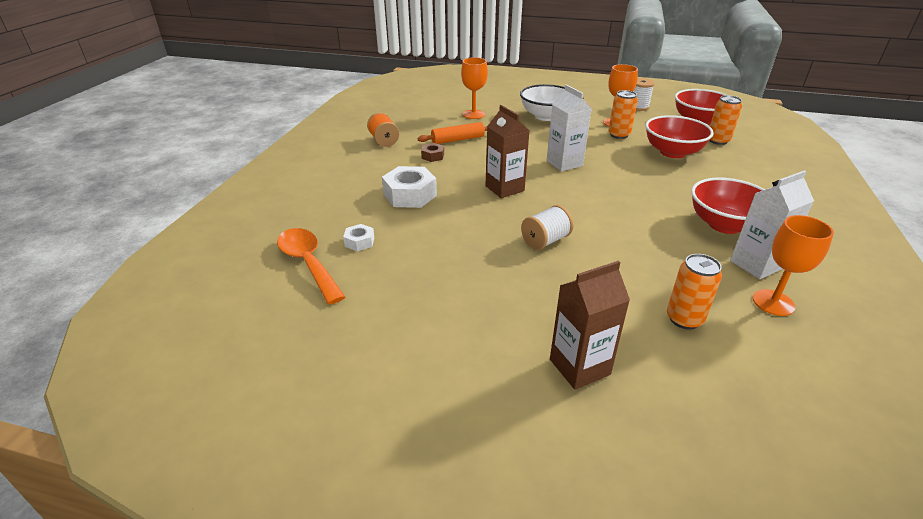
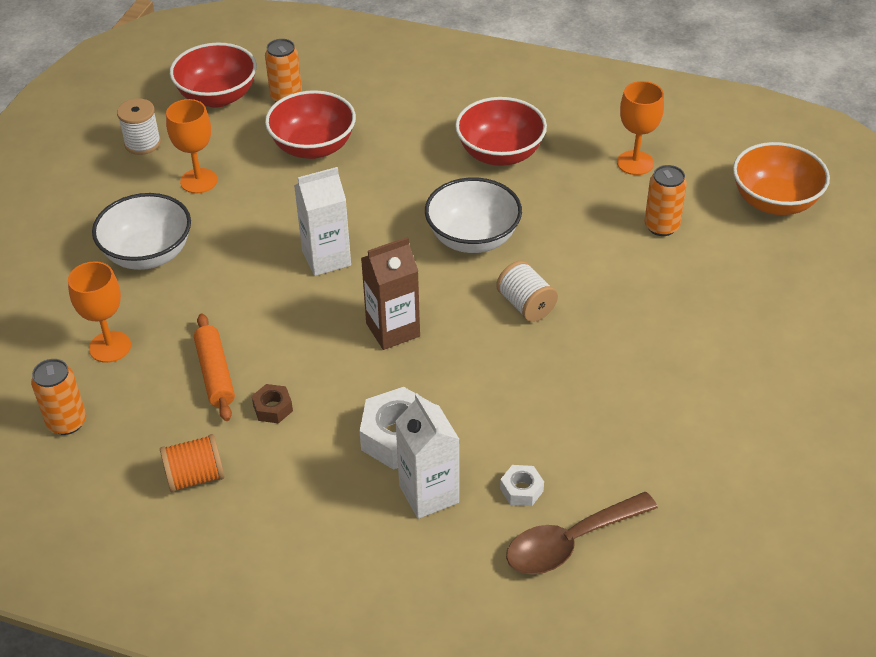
camera: 85 degrees left, 10 degrees up
(308, 263) = (570, 542): orange spoon -> brown spoon
(579, 367) = (731, 309): brown carton -> none
(611, 215) = (473, 238): none -> white bowl
(619, 135) = (243, 185): orange can -> orange can (67, 422)
(756, 265) = (575, 155): white carton -> white carton (429, 494)
(788, 419) = (774, 201): none -> orange bowl

